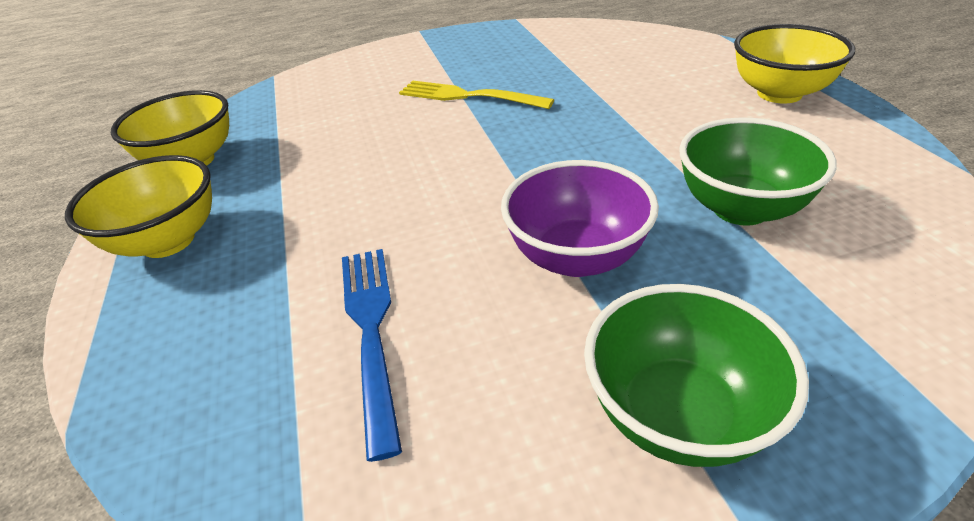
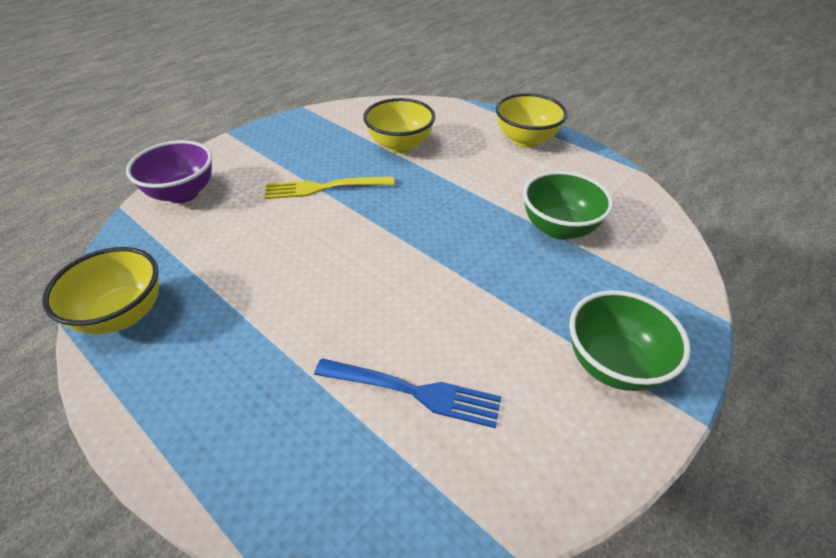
camera: 35 degrees left, 5 degrees up
(168, 241) = (179, 393): yellow bowl -> yellow bowl (400, 145)
(371, 331) = (413, 392): blue fork -> blue fork turned 150 degrees clockwise
(576, 257) = (496, 291): purple bowl -> purple bowl (183, 193)

